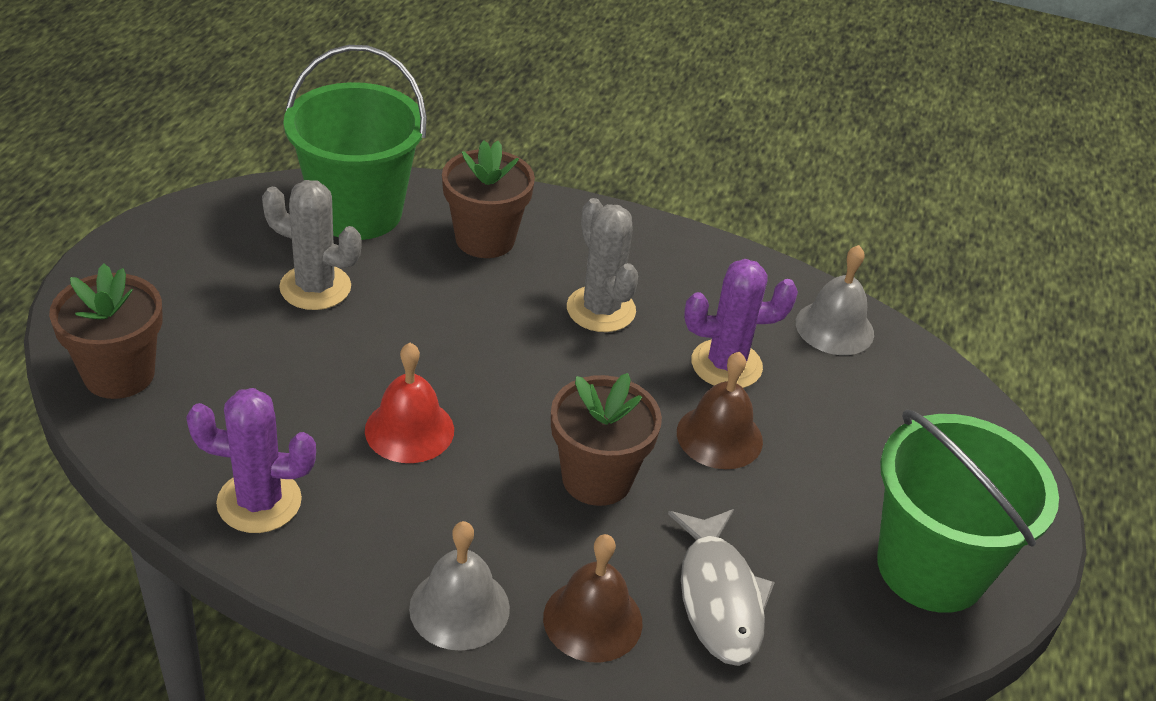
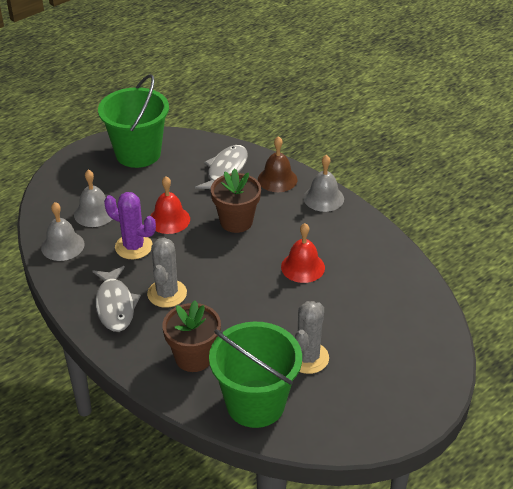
camera: 145 degrees left, 0 degrees up
(119, 374) = (429, 340): brown flower pot -> none
(259, 502) = (383, 259): purple cactus -> none
(315, 287) = (308, 358): grey cactus -> grey cactus turned 60 degrees clockwise
(659, 269) = (115, 305): none -> grey fish
(719, 436) = (169, 219): brown bell -> red bell
(855, 401) = (94, 213): none -> grey bell

